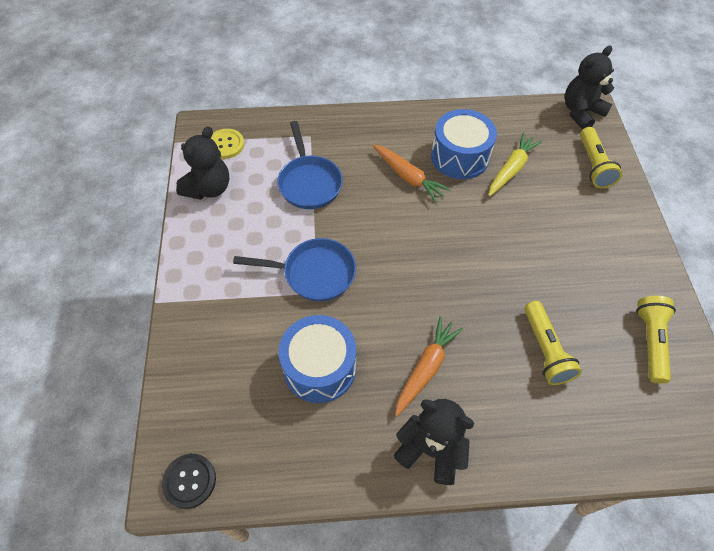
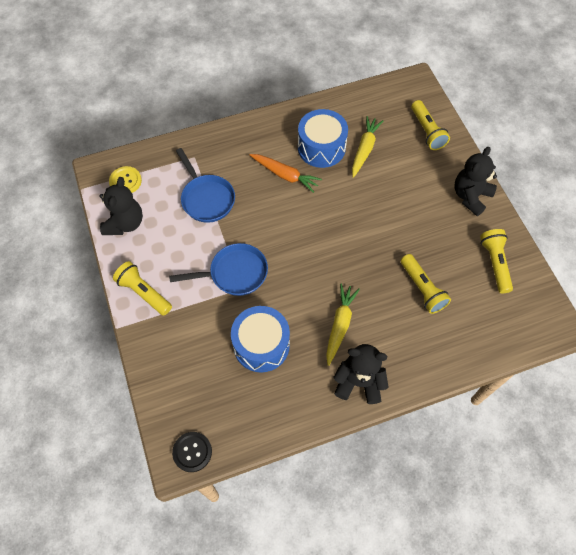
camera: 15 degrees left, 5 degrees up
(202, 269) = (144, 292): none -> yellow flashlight
(426, 368) = (340, 325): orange carrot -> yellow carrot
(581, 112) = (408, 86): black teddy bear -> black teddy bear (470, 196)

